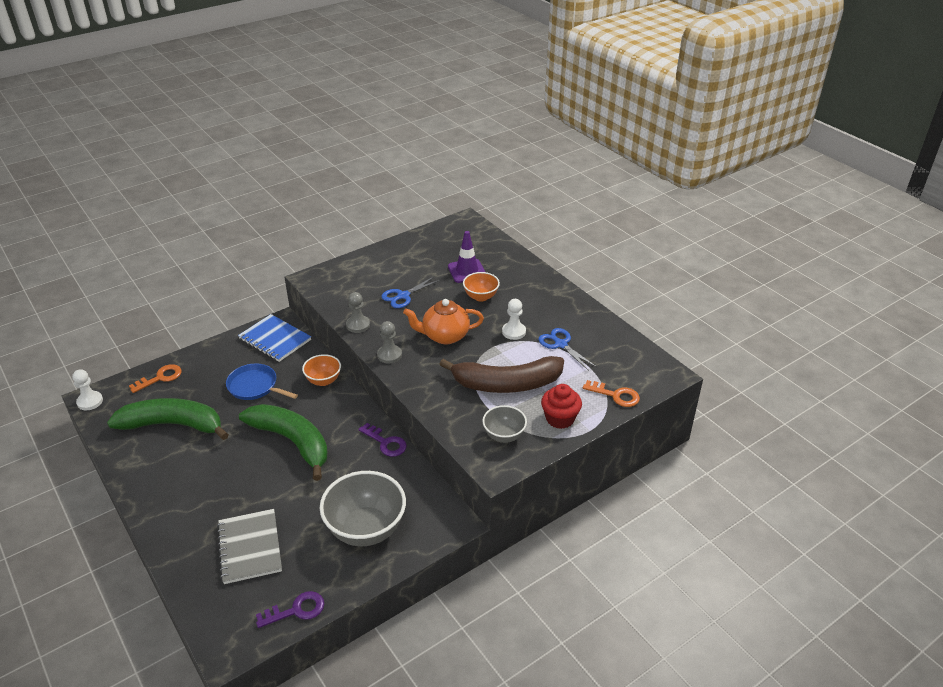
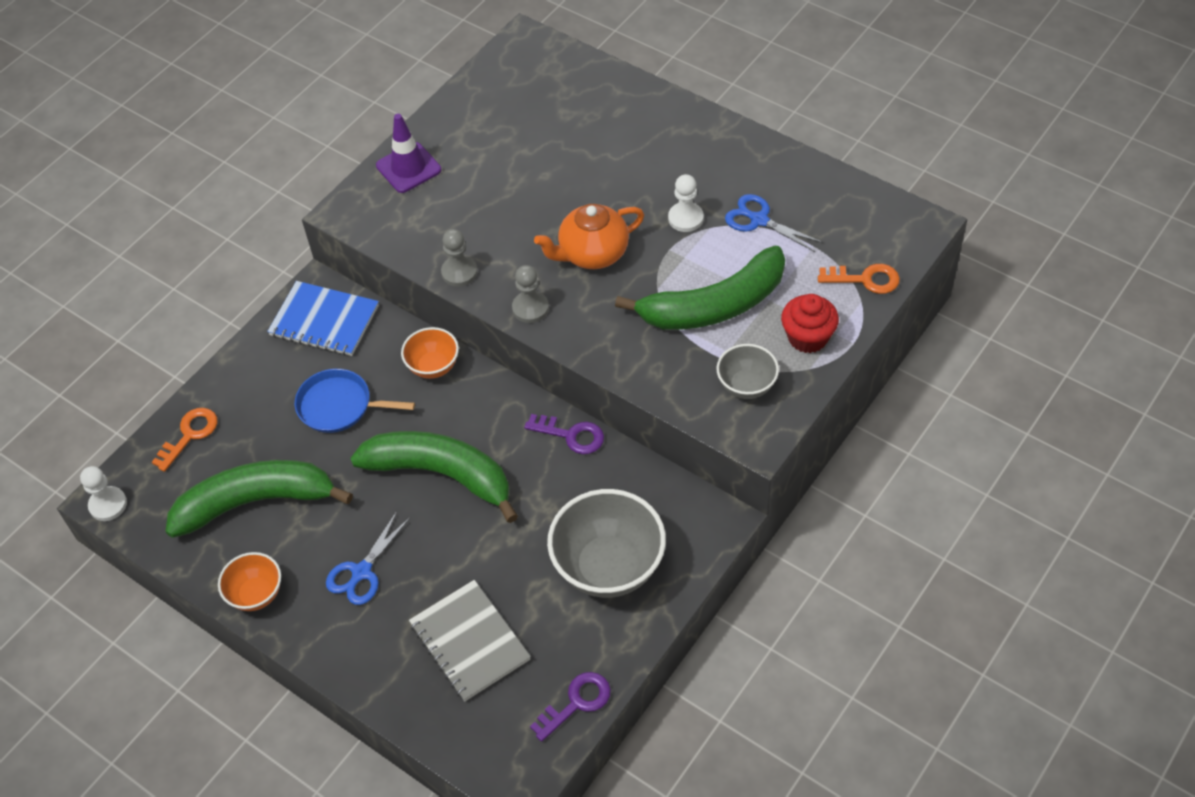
camera: 15 degrees left, 15 degrees up
(403, 296) = (499, 203): blue scissors -> blue scissors (361, 572)
(467, 271) = (570, 133): purple traffic cone -> purple traffic cone (408, 168)
(481, 297) = (612, 172): orange bowl -> orange bowl (256, 594)
(506, 384) = (714, 305): brown banana -> green banana

